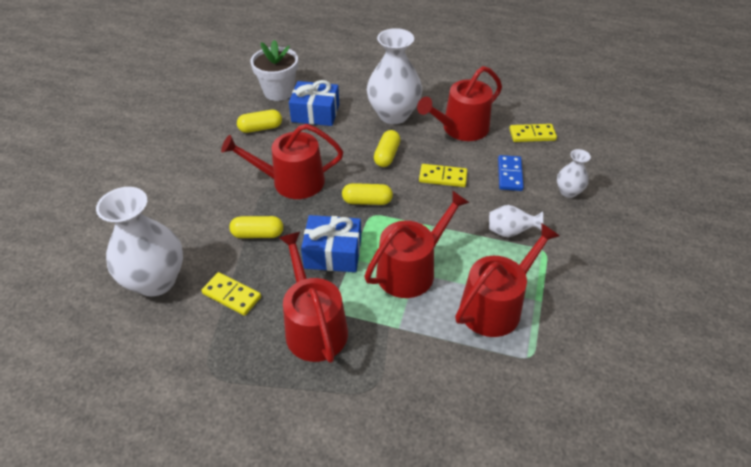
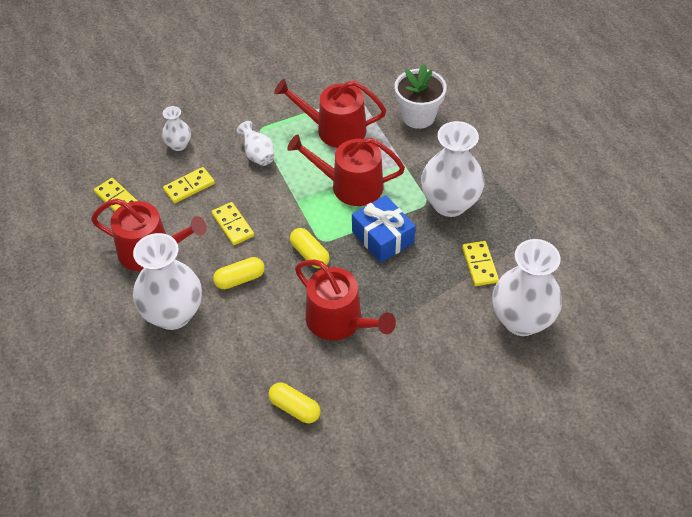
camera: 130 degrees left, 5 degrees up
(258, 234) = (415, 296): yellow capsule -> none
(278, 92) = (221, 446): white flower pot -> white flower pot (418, 116)
(314, 326) = (449, 203): red watering can -> white vase
(315, 113) = (228, 380): blue gift -> none
(509, 174) = (189, 187): blue domino -> yellow domino

